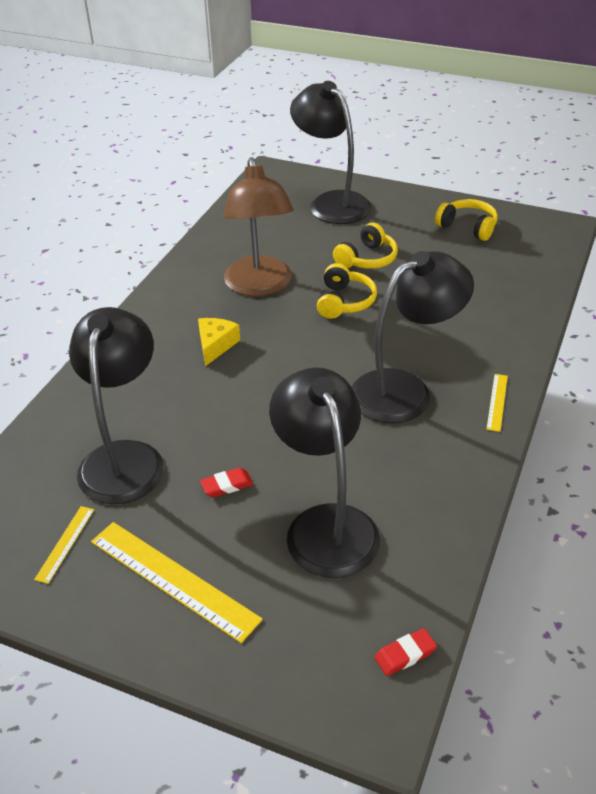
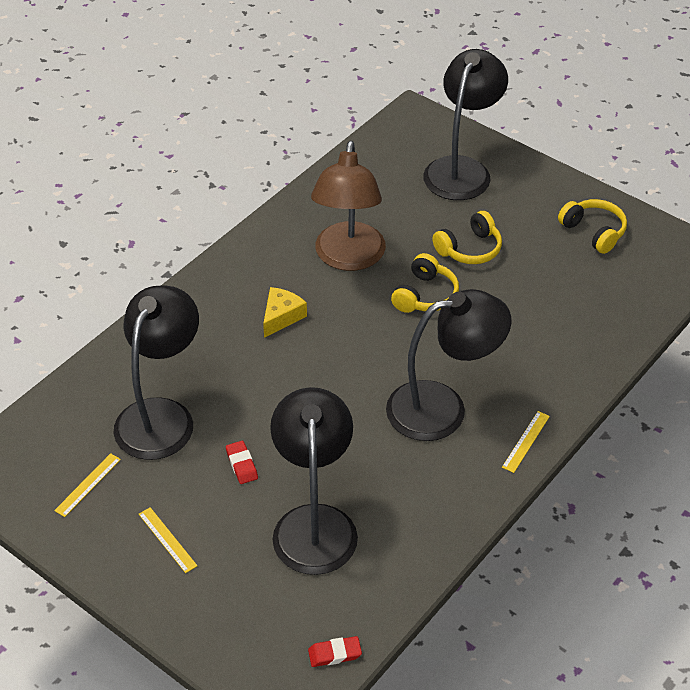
camera: 15 degrees right, 5 degrees up
(173, 579) = (167, 539): yellow ruler -> yellow ruler, size x0.50
(227, 485) = (242, 464): red eraser -> red eraser turned 75 degrees clockwise
(331, 202) = (462, 169): black lamp -> black lamp turned 45 degrees clockwise

